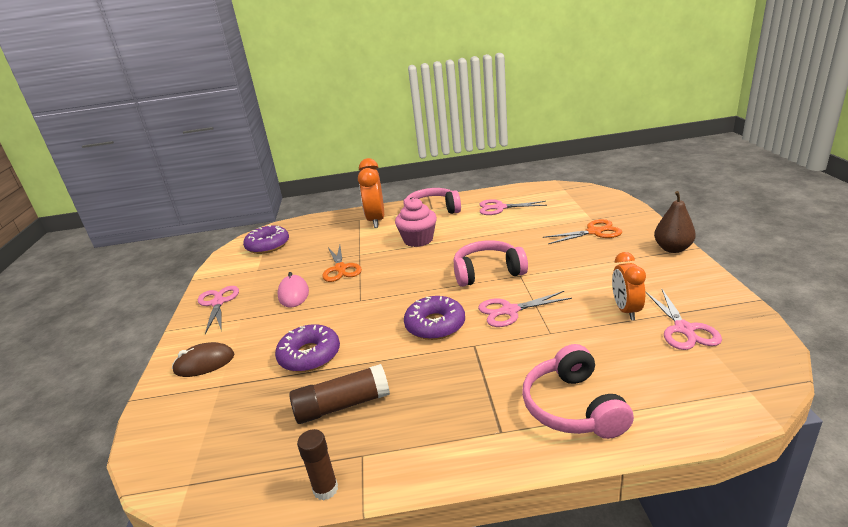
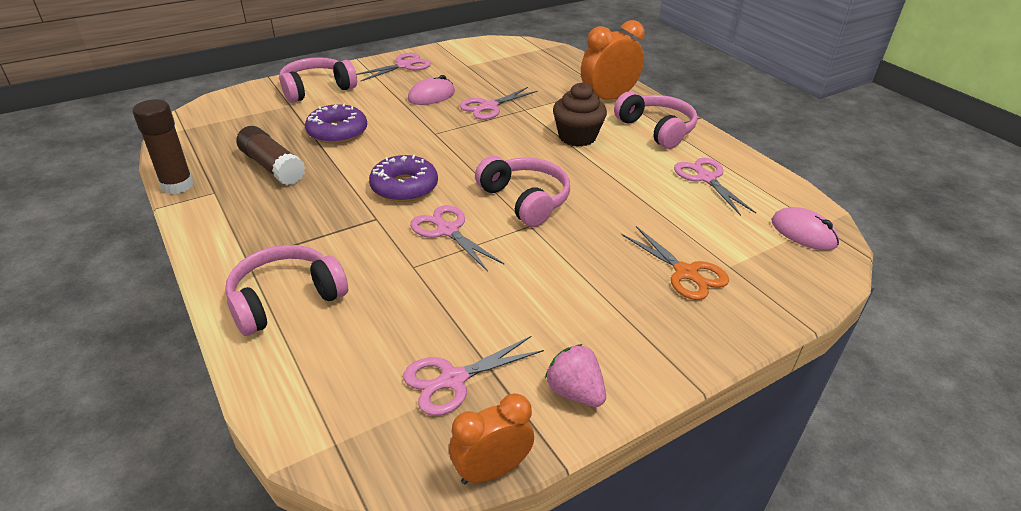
camera: 60 degrees right, 10 degrees up
(204, 363) = (316, 89): brown mouse -> pink headphones
(268, 245) = (515, 56): purple donut -> none
(325, 489) = (177, 185): brown glue stick -> brown glue stick, size x1.53
(340, 269) = (489, 107): orange scissors -> pink scissors
(418, 240) = (577, 137): pink cupcake -> brown cupcake
(569, 194) = (803, 233): none -> pink mouse
(626, 310) = (481, 323): orange clock -> orange clock (491, 470)
(672, 249) = (679, 360): brown pear -> none
(698, 286) = (575, 392): none -> pink strawberry

